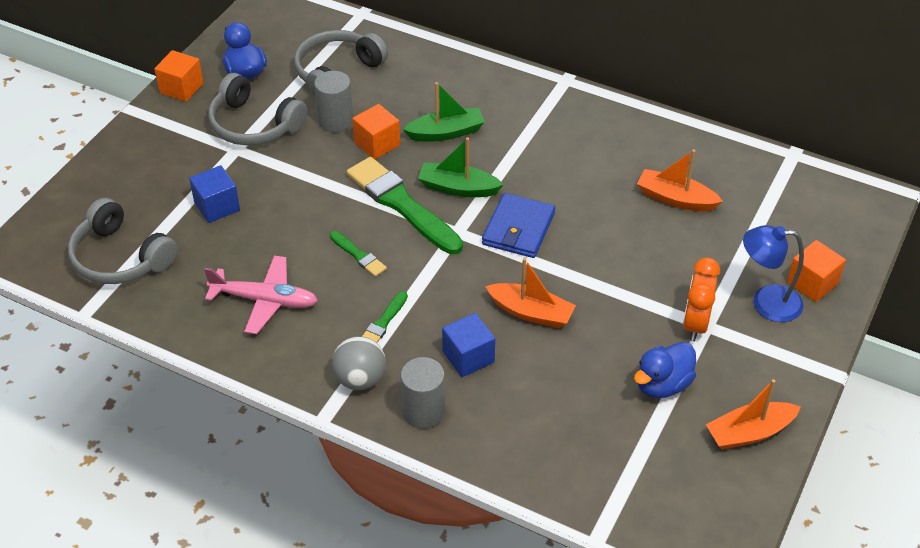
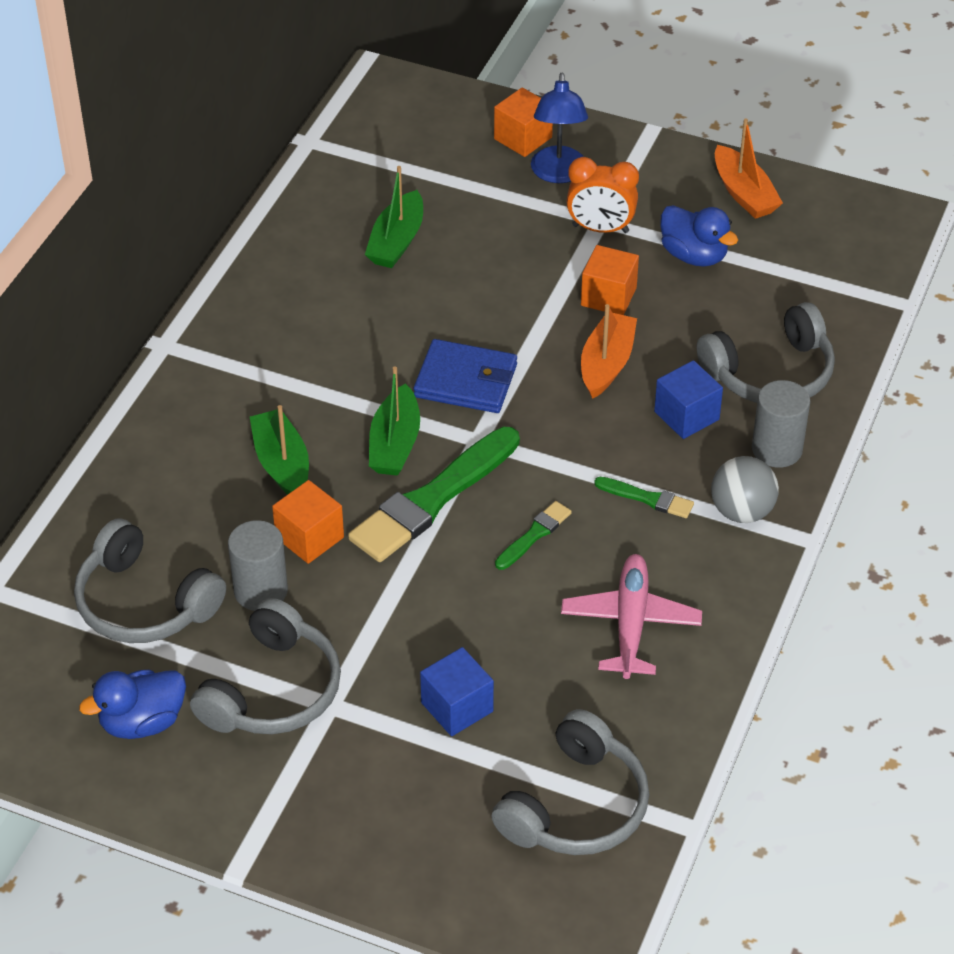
camera: 95 degrees left, 0 degrees up
(181, 88) = (184, 803): orange cube -> orange cube (608, 296)
(512, 420) = (770, 374): none -> grey headphones
(675, 199) = (397, 241): orange boat -> green boat

